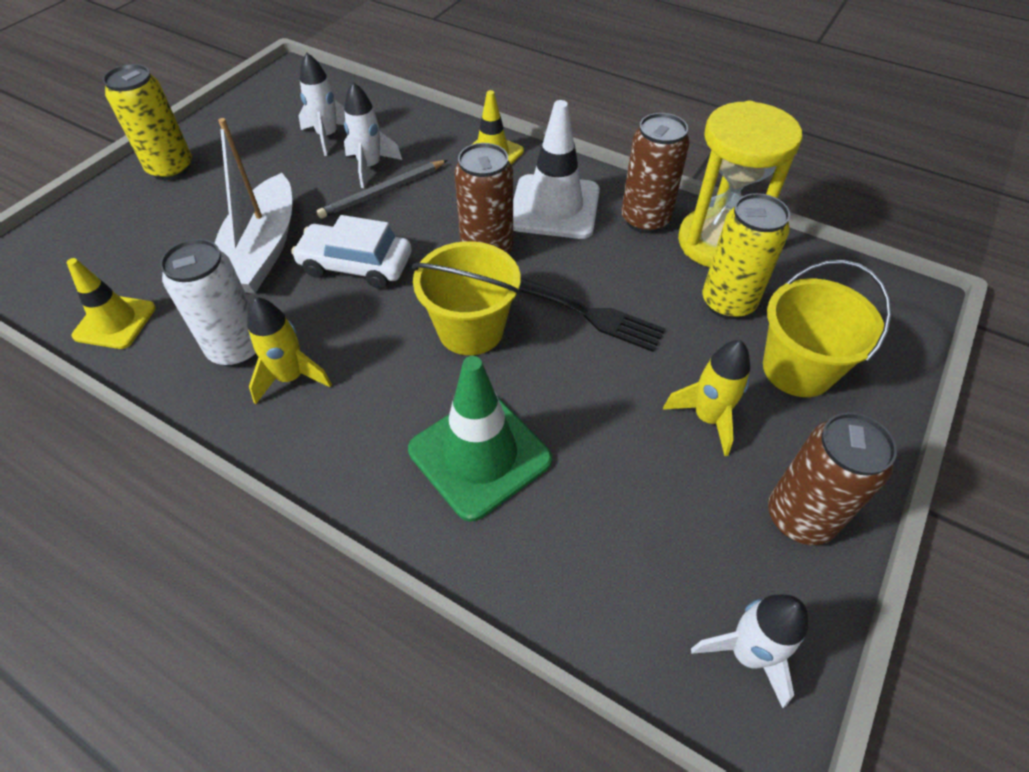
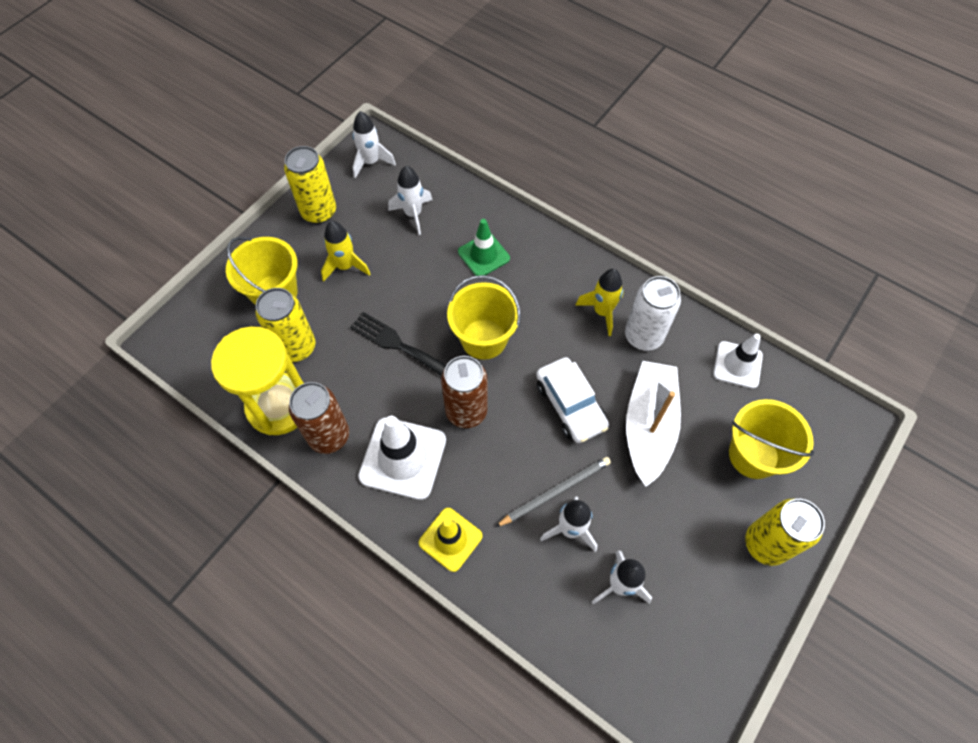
camera: 175 degrees left, 10 degrees up
(115, 322) = (737, 365): yellow traffic cone -> white traffic cone
(145, 233) = (753, 455): none -> yellow bucket
(356, 265) = (570, 405): white car -> white car turned 45 degrees clockwise
(479, 455) = (483, 255): green traffic cone -> green traffic cone, size x0.64
(620, 527) = (413, 214): none -> white rocket
(799, 517) = (319, 212): brown can -> yellow can

